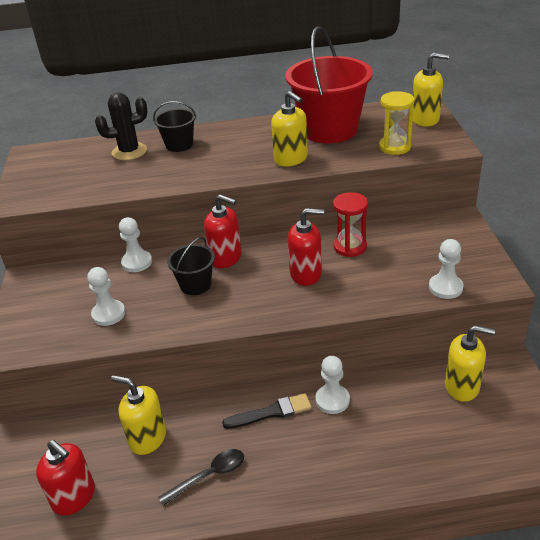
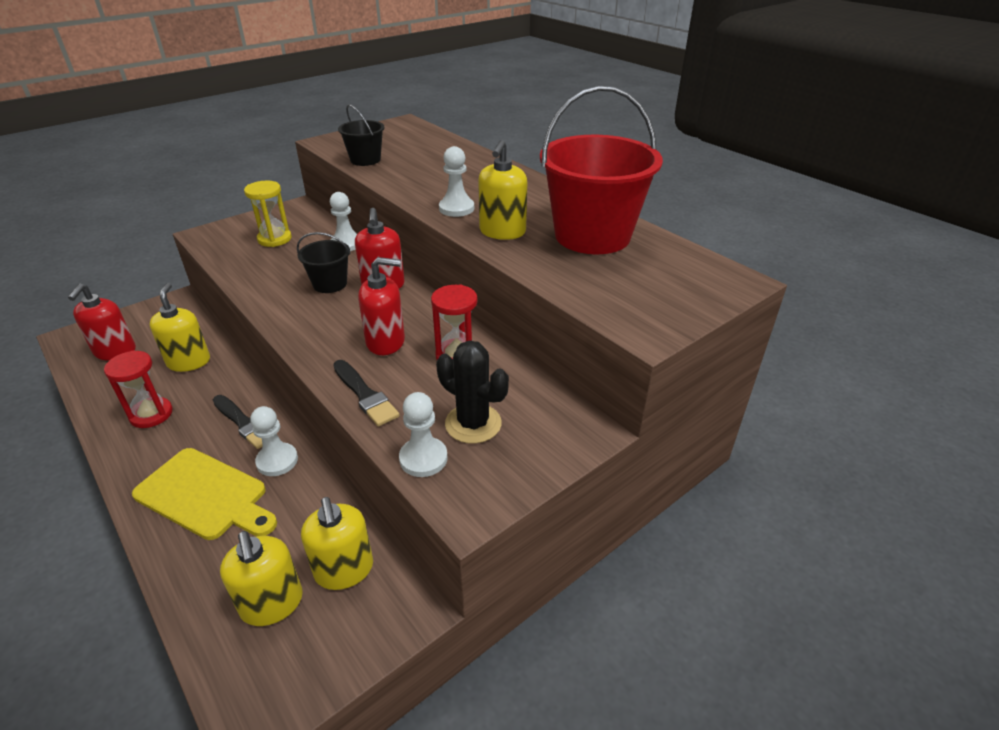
camera: 55 degrees right, 0 degrees up
(108, 314) = (266, 257): white pawn -> white pawn (456, 208)
(129, 151) = (442, 155): black cactus -> black cactus (473, 424)
(179, 145) = (475, 171): black bucket -> black bucket (365, 160)
(209, 476) = (151, 414): black spoon -> red hourglass
(306, 274) = (386, 342): red soap dispenser -> red soap dispenser turned 60 degrees counterclockwise
(344, 450) = (205, 495): none -> yellow cutting board
(363, 298) = (365, 395): none -> black brush
(395, 147) = (597, 288): yellow hourglass -> yellow hourglass (274, 239)
(425, 119) = (698, 293): yellow soap dispenser -> yellow soap dispenser (272, 604)

